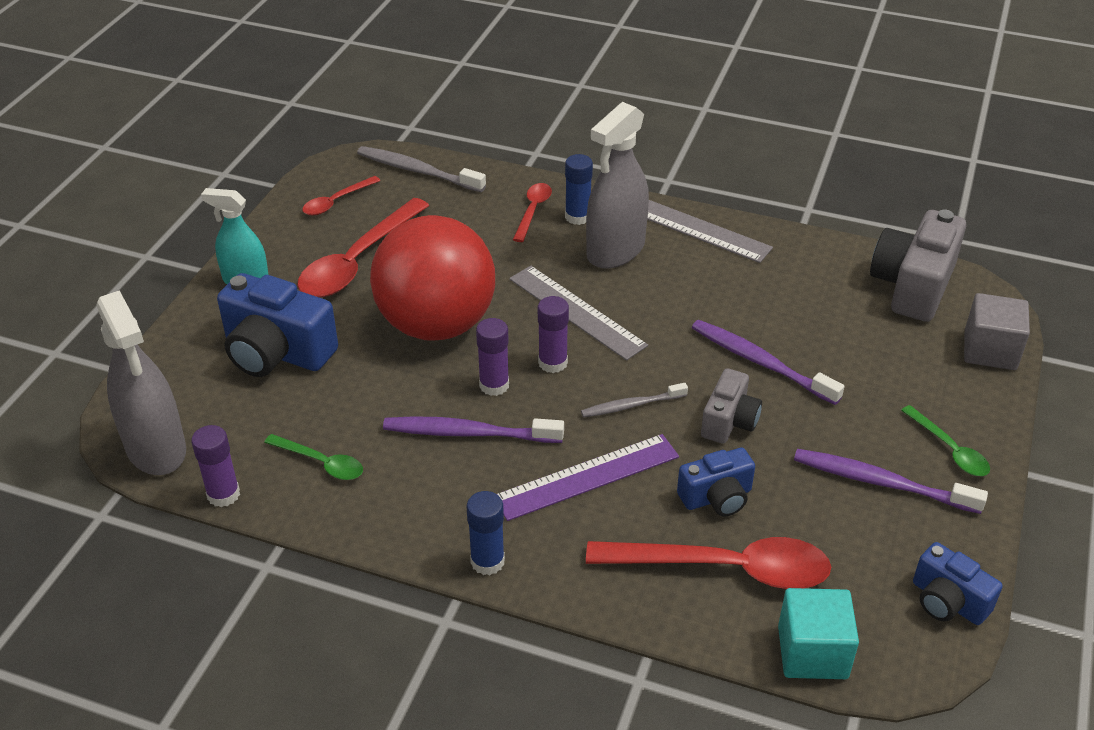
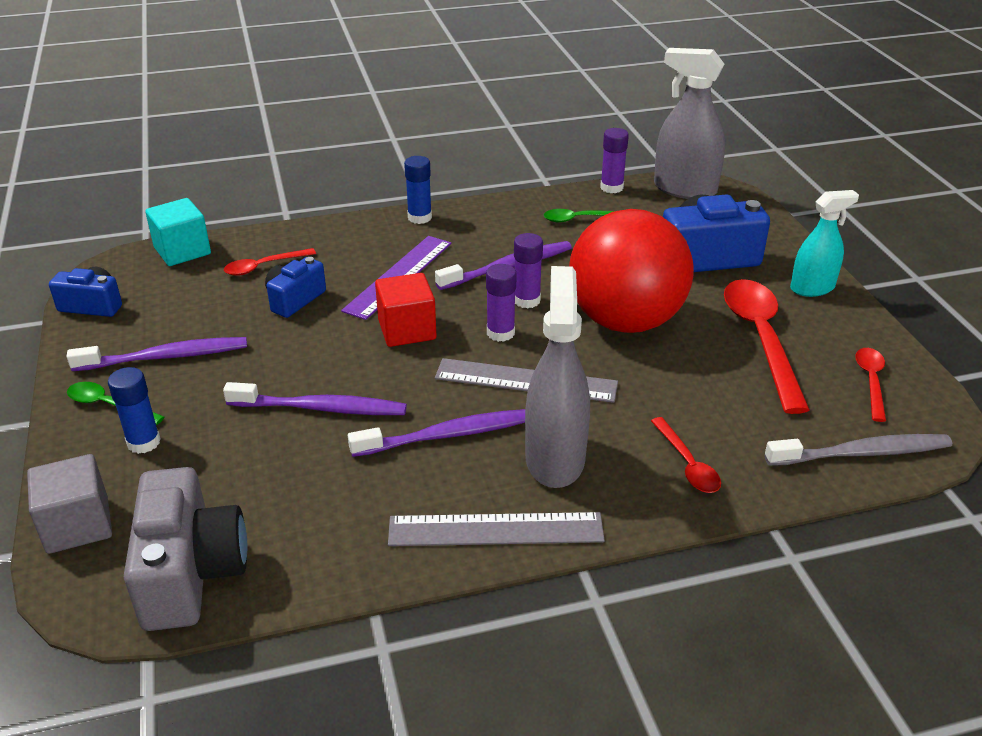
camera: 145 degrees right, 5 degrees down
(577, 217) = (635, 480): blue glue stick -> blue glue stick (144, 442)
(632, 405) = (407, 330): grey toothbrush -> red cube
(677, 298) = (447, 435): none -> purple toothbrush
(724, 568) = (264, 266): red spoon -> red spoon, size x0.51
(729, 421) = (318, 350): grey camera -> none

